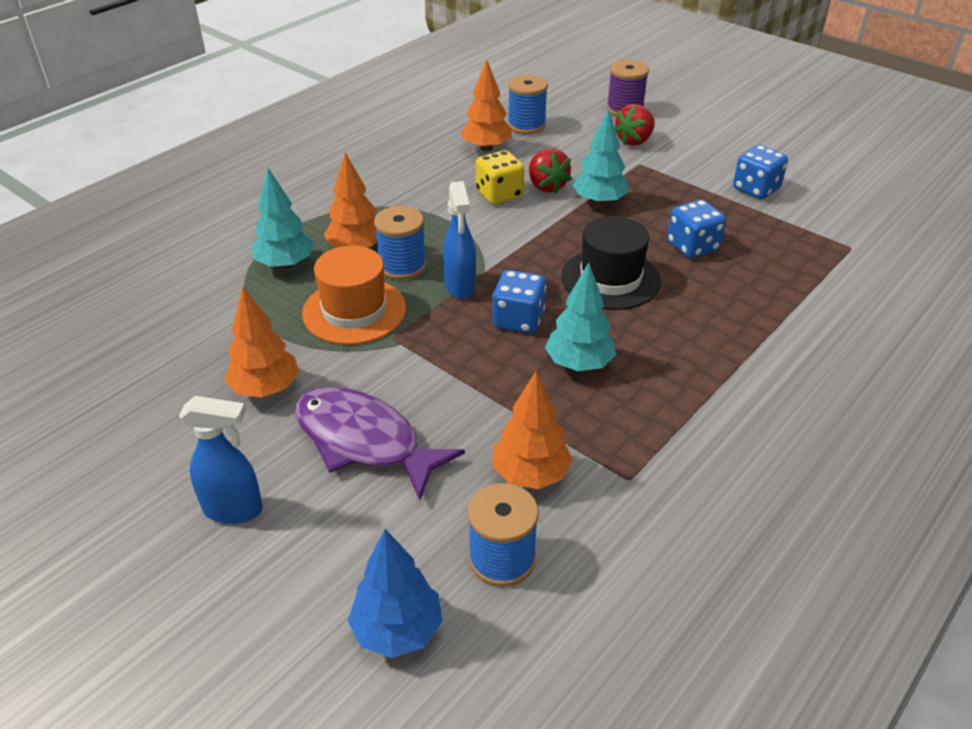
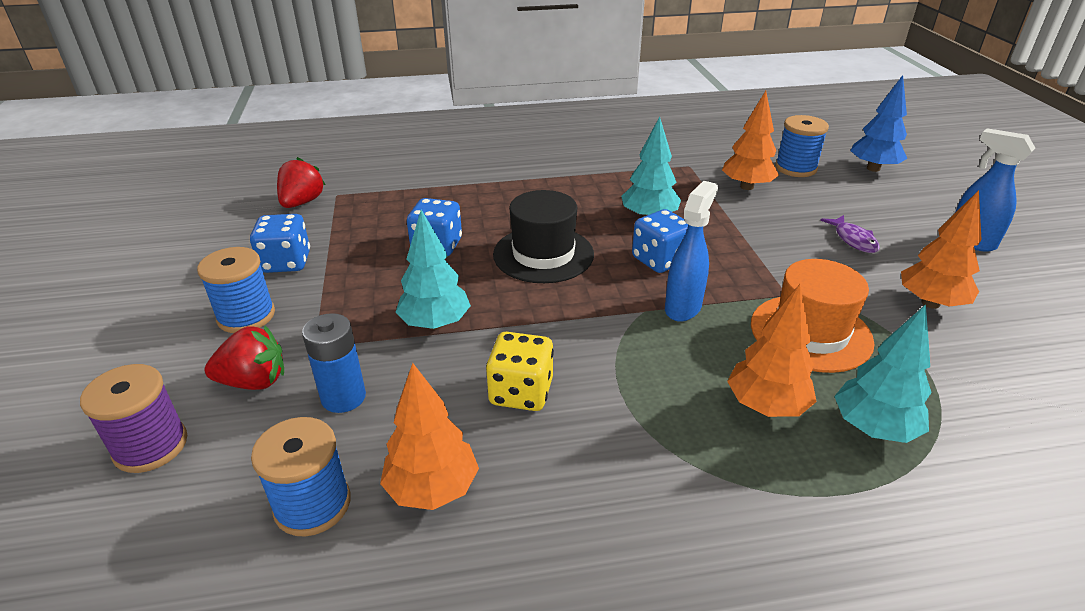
camera: 140 degrees left, 5 degrees down
(364, 441) = (853, 240): purple fish -> purple fish, size x0.47
(402, 266) = (725, 356): blue spool -> blue spool (246, 316)
(546, 186) = (454, 373): red strawberry -> red strawberry (302, 202)
(581, 154) = (343, 397): none -> blue battery

